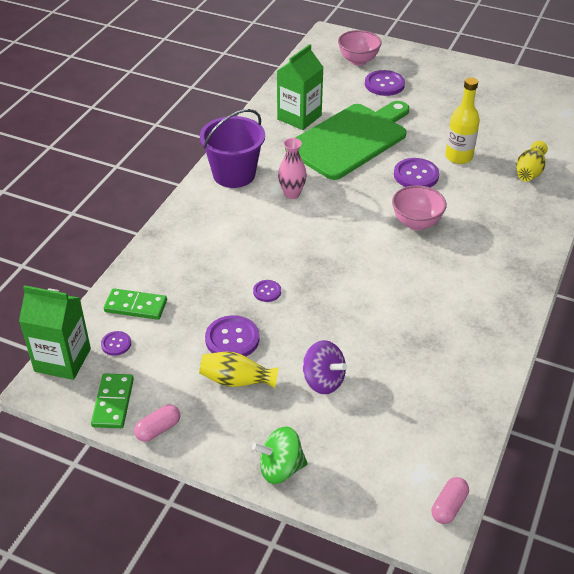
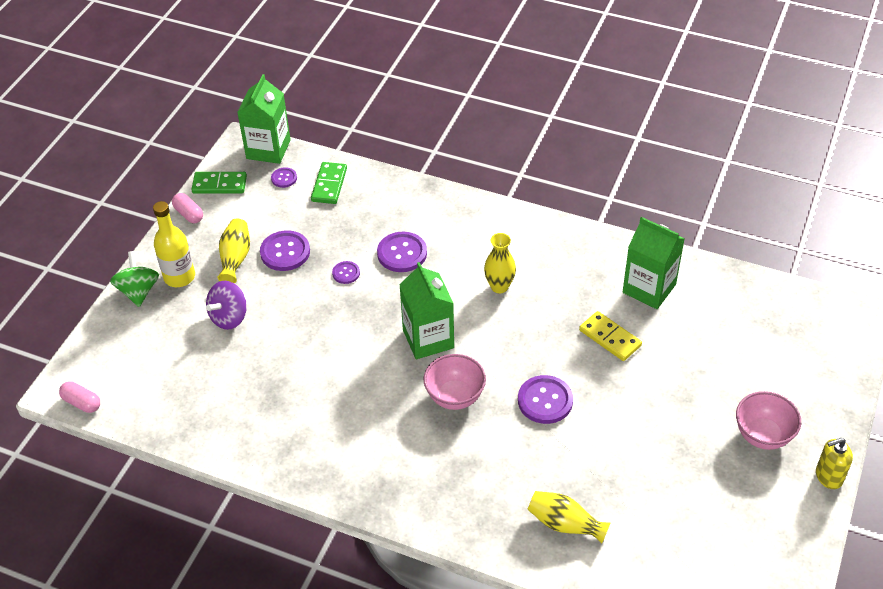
camera: 90 degrees right, 5 degrees up
(234, 174) = (529, 237): purple bucket -> none
(292, 194) = (499, 286): pink vase -> yellow vase
(350, 139) = (610, 338): green cutting board -> yellow domino
(352, 237) = (428, 339): none -> green carton
(358, 61) = (798, 347): pink bowl -> pink bowl (762, 435)
(384, 84) = (744, 374): purple button -> purple button (402, 253)
(458, 157) = (588, 447): yellow bottle -> yellow bottle (179, 277)
(467, 62) = (828, 476): none -> yellow soap dispenser

